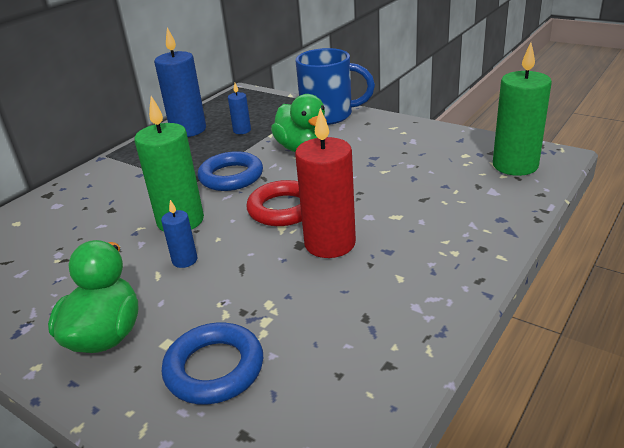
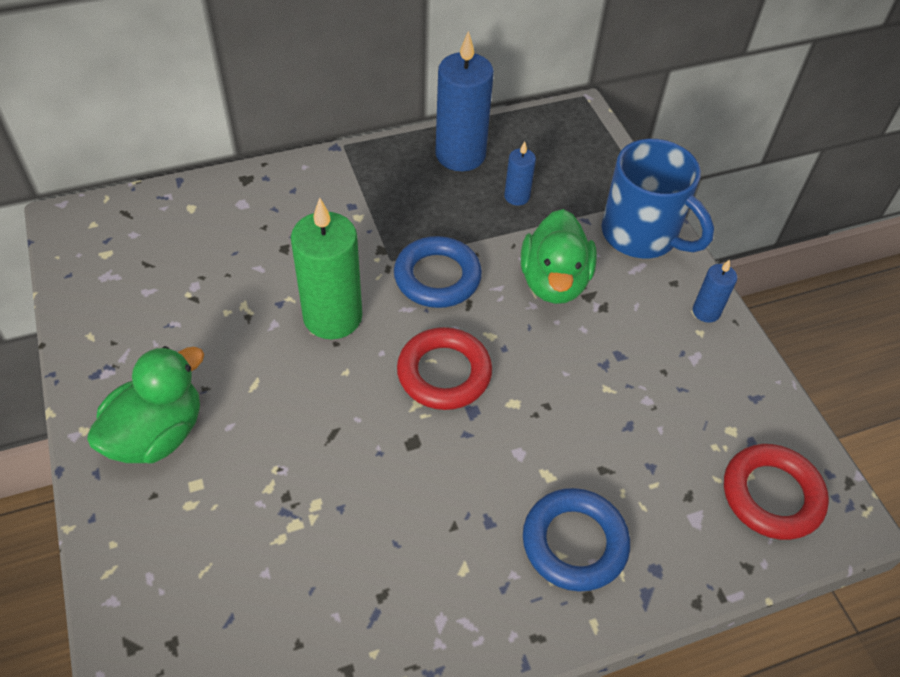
camera: 30 degrees right, 20 degrees up
(185, 260) = (292, 382): blue candle -> blue candle (706, 312)
(214, 368) = (208, 549): blue ring -> blue ring (574, 543)
(330, 243) = (442, 464): red candle -> none
(515, 165) = (771, 495): green candle -> red ring

